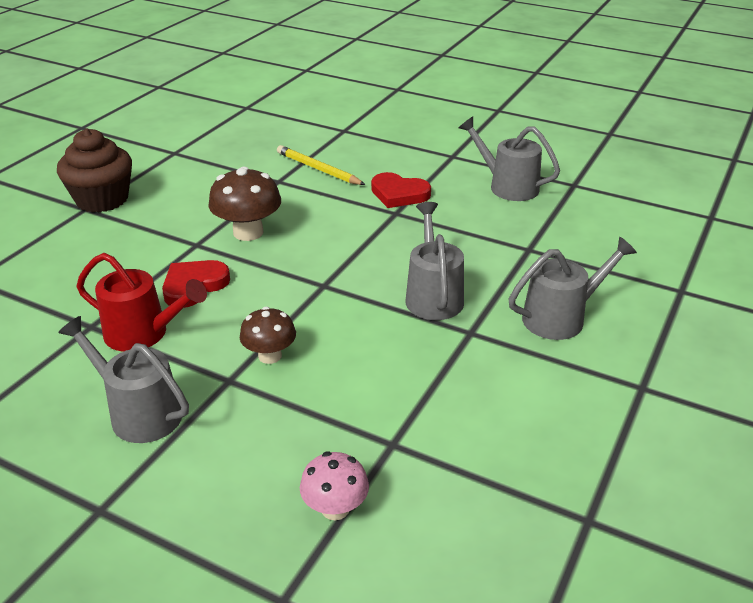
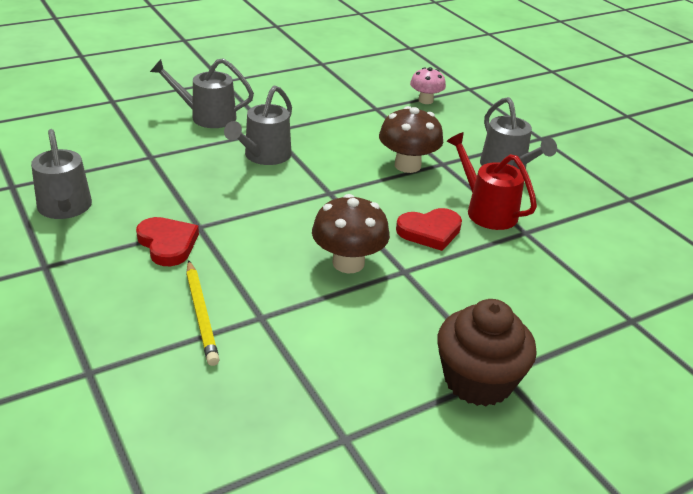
camera: 150 degrees left, 0 degrees up
(270, 356) = (407, 165): brown mushroom -> brown mushroom, size x1.56

